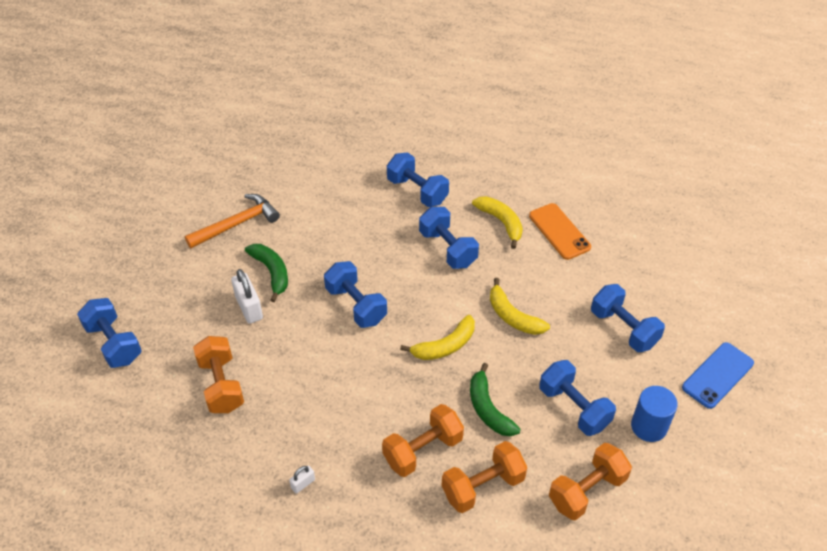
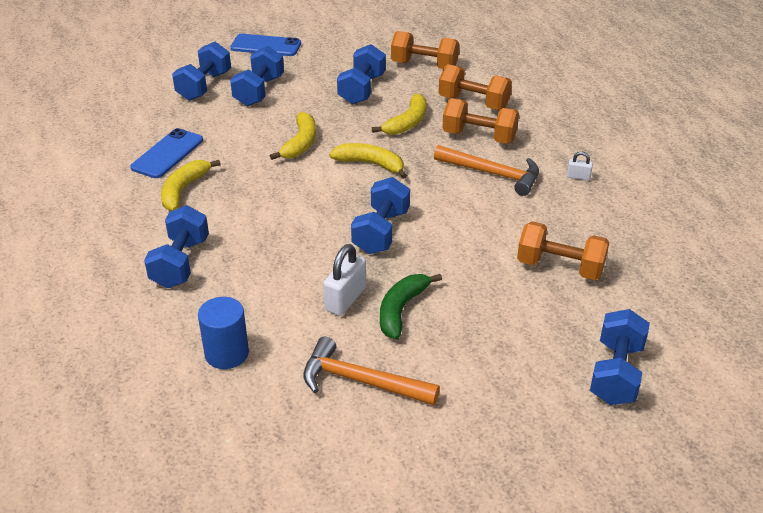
camera: 125 degrees left, 10 degrees down
(221, 385) = (560, 267): orange dumbbell -> orange dumbbell turned 75 degrees clockwise
(249, 307) = (461, 300): white padlock -> white padlock (345, 299)
(362, 422) = (493, 174): none -> orange hammer
(448, 249) = (251, 208): blue dumbbell -> blue dumbbell (204, 86)
(488, 409) = (407, 122): green banana -> yellow banana
(559, 231) = (167, 154): orange phone -> blue phone
(649, 426) = (343, 58): blue cylinder -> blue cylinder (227, 353)

